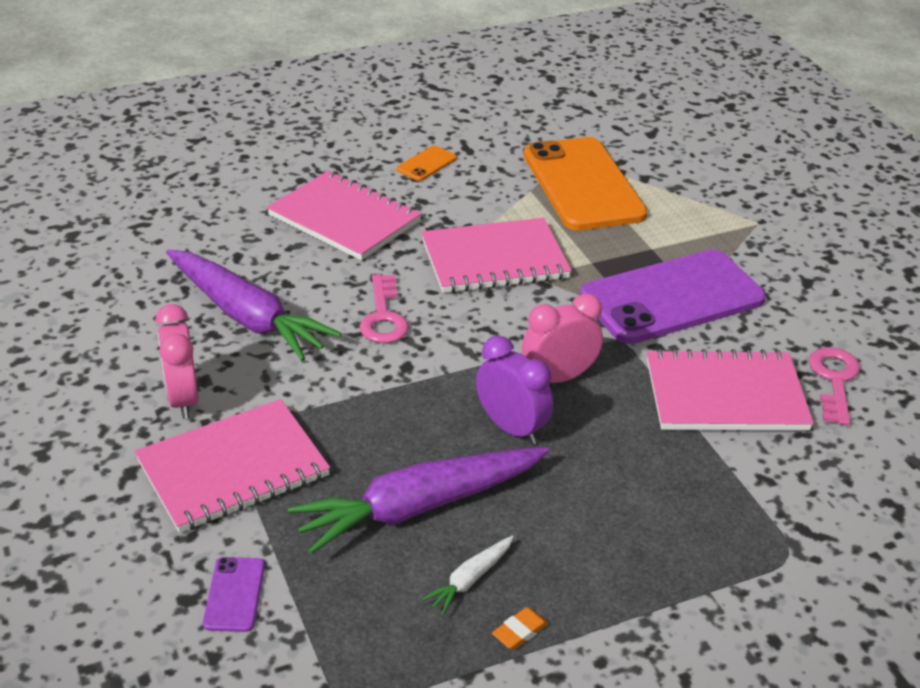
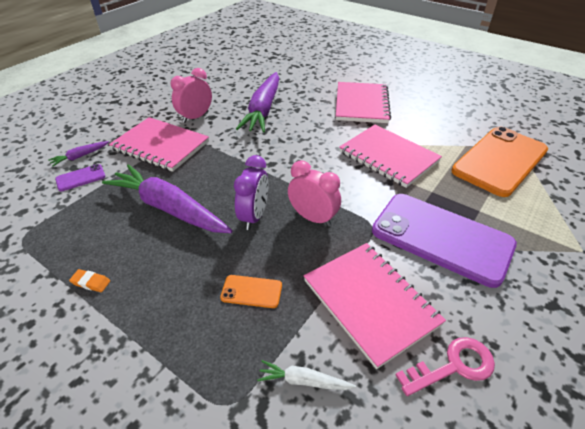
camera: 60 degrees right, 5 degrees up
(159, 582) = (80, 156): none -> purple carrot
(383, 317) = (301, 142): pink key -> none
(426, 164) = (437, 108): orange phone -> orange phone (251, 291)
(470, 579) = (123, 247): white carrot -> white carrot (303, 381)

